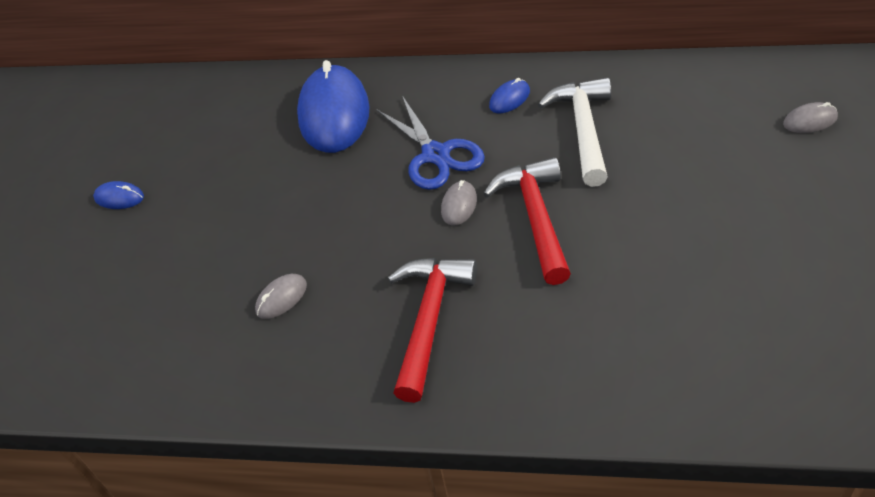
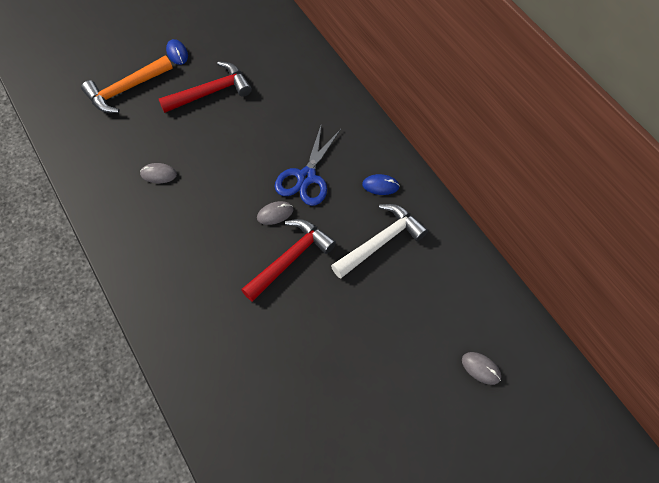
camera: 45 degrees right, 15 degrees up
(108, 277) = (125, 90): none -> orange hammer
(334, 114) = (304, 104): blue mouse -> none
(429, 320) = (186, 251): red hammer -> red hammer (211, 92)

